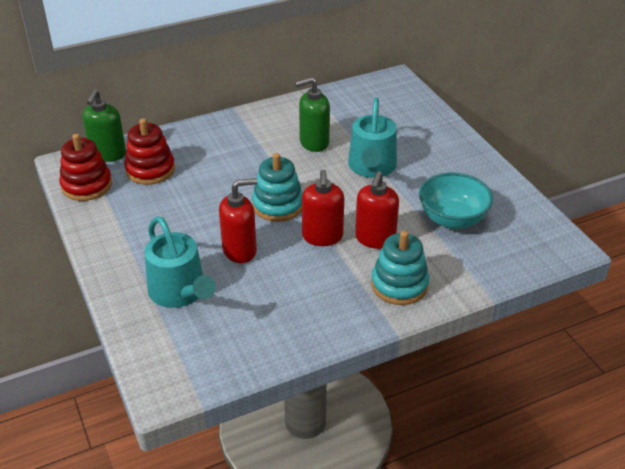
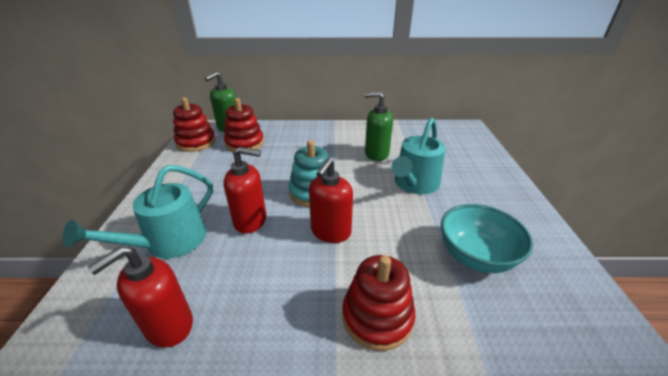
camera: 25 degrees right, 5 degrees down
(180, 292) = (169, 242): turquoise watering can -> turquoise watering can turned 45 degrees clockwise
(375, 239) = (380, 251): red soap dispenser -> red soap dispenser (169, 325)
(399, 285) = (377, 317): turquoise stacking toy -> red stacking toy

